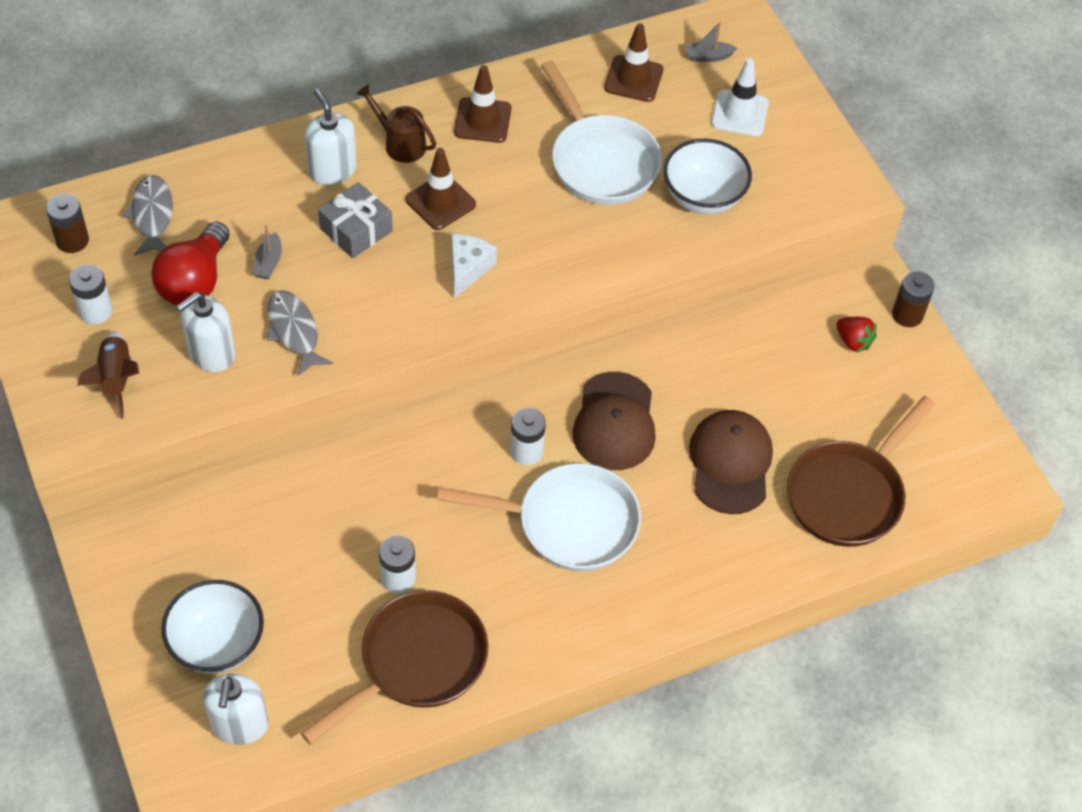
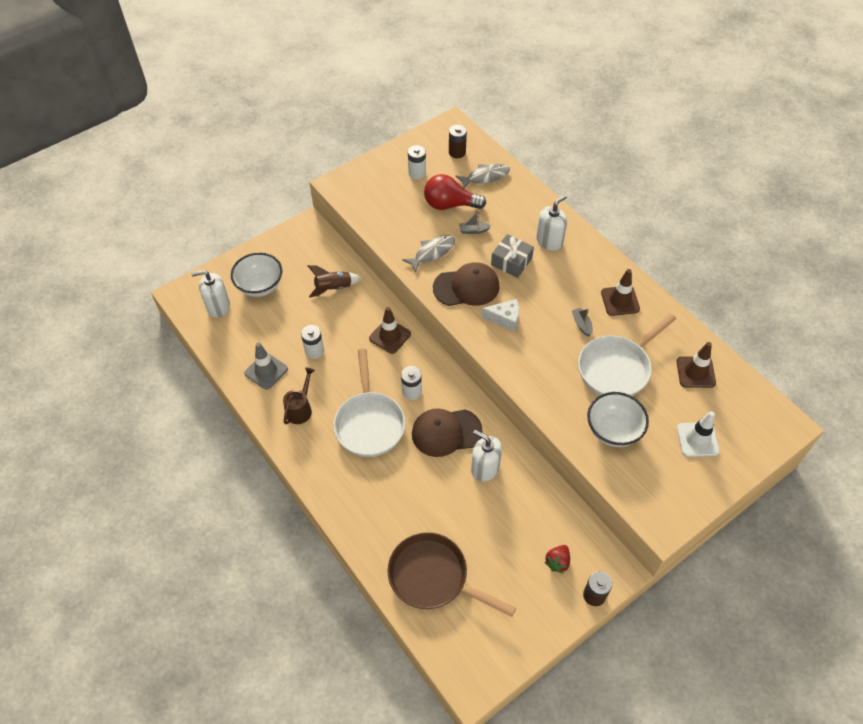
camera: 80 degrees right, 0 degrees up
(116, 379) = (379, 192): brown rocket -> brown rocket (333, 288)
(211, 353) = (406, 223): white soap dispenser -> white soap dispenser (485, 468)
(400, 143) = (583, 266): brown watering can -> brown watering can (300, 408)
(416, 662) = (266, 371): brown pan -> grey traffic cone
(440, 202) = (548, 295): brown traffic cone -> brown traffic cone (390, 336)
(708, 56) = (739, 411): grey boat -> grey boat (581, 325)
(730, 463) = (436, 502): brown cap -> brown cap (466, 287)

